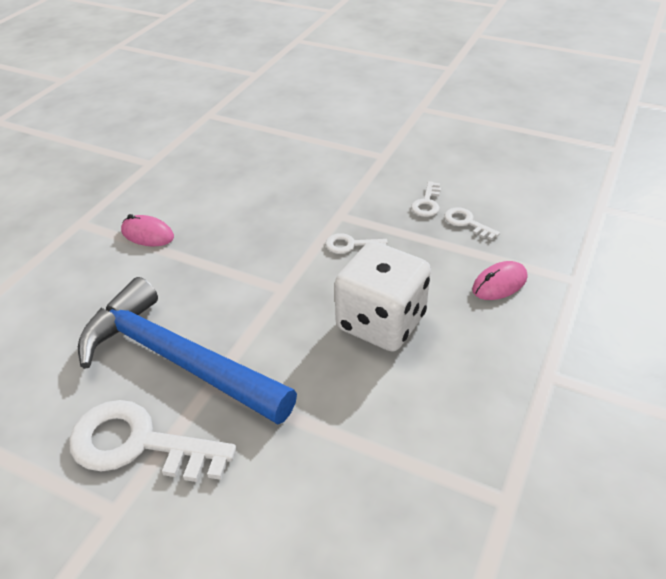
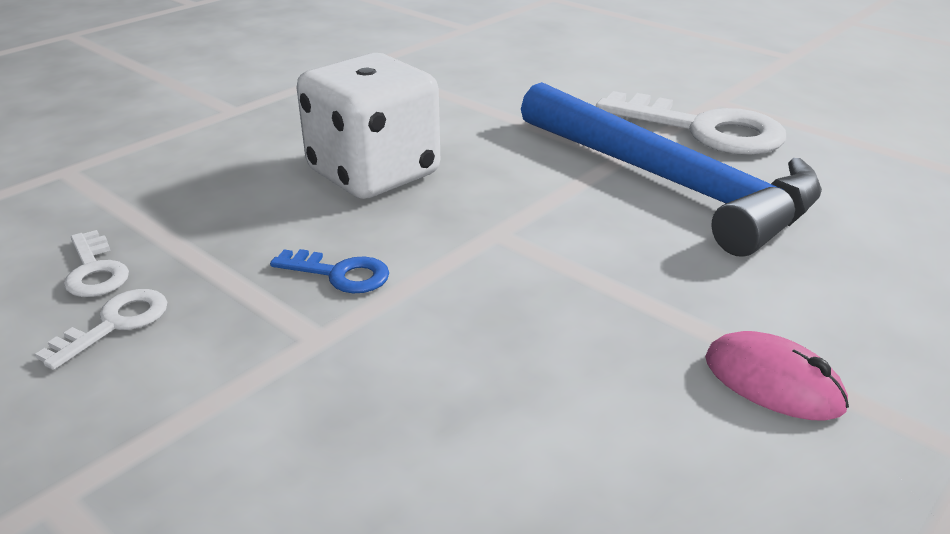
camera: 165 degrees left, 10 degrees down
(351, 245) = (340, 274): white key -> blue key
(499, 284) = (170, 183): pink mouse -> none

